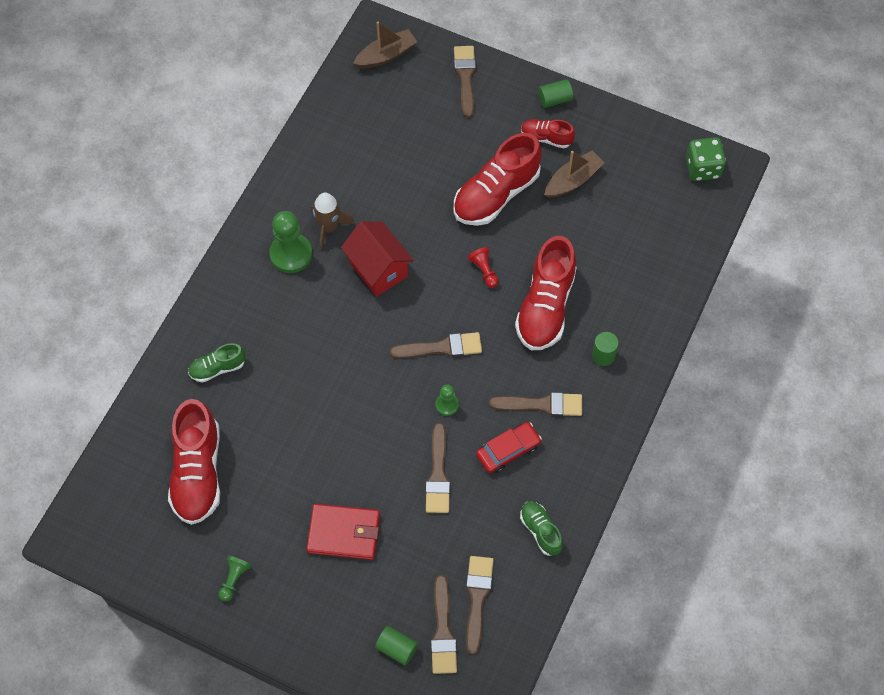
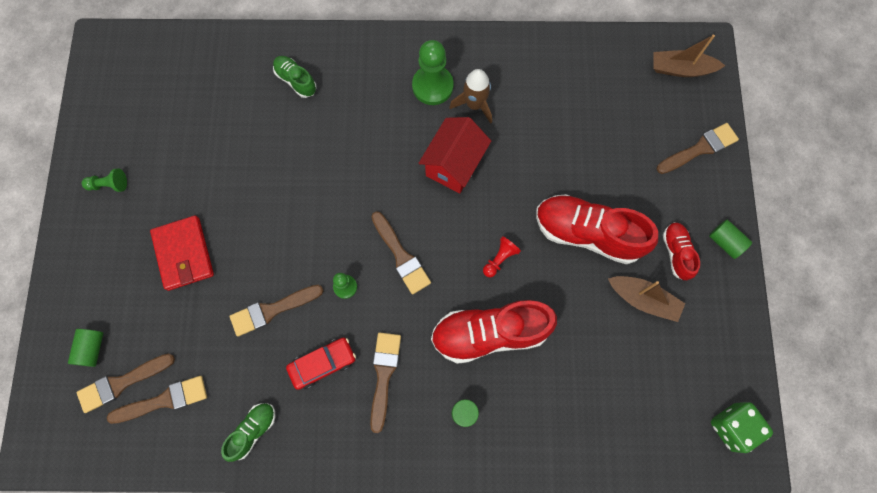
camera: 65 degrees right, 10 degrees up
(198, 472) = (194, 111): red shoe -> none
(386, 55) = (681, 69): brown boat -> brown boat turned 150 degrees clockwise
(508, 450) = (322, 364): red car -> red car turned 60 degrees counterclockwise
(542, 405) = (384, 375): brown brush -> brown brush turned 150 degrees counterclockwise

